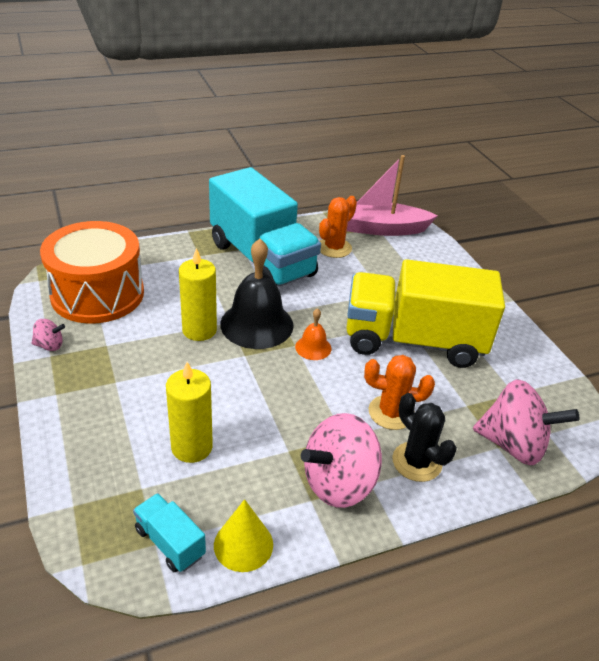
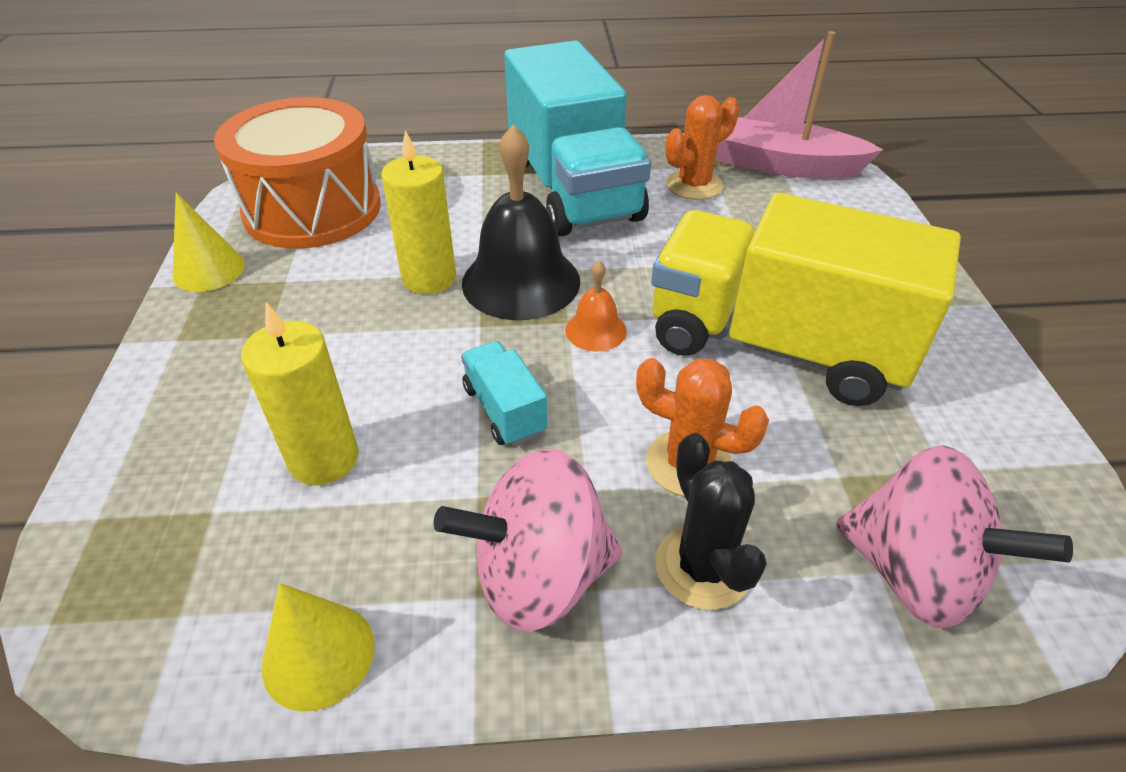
camera: 20 degrees right, 5 degrees up
(50, 345) = (209, 270): pink spinning top -> yellow cone
(170, 542) = (202, 619): turquoise truck -> turquoise truck (504, 410)

